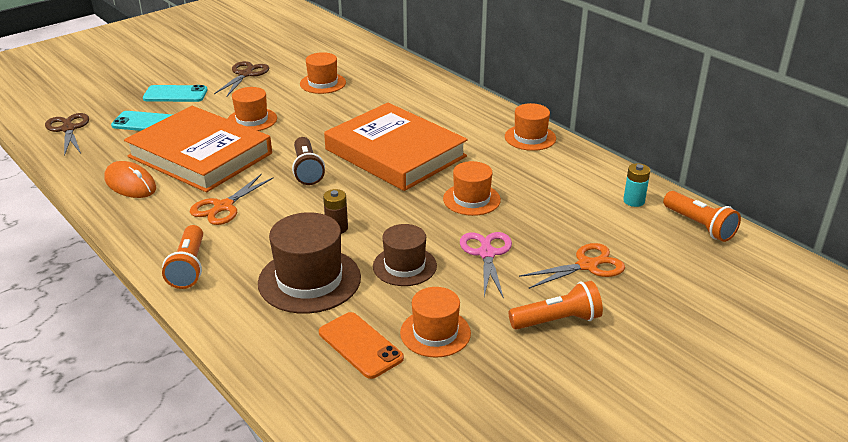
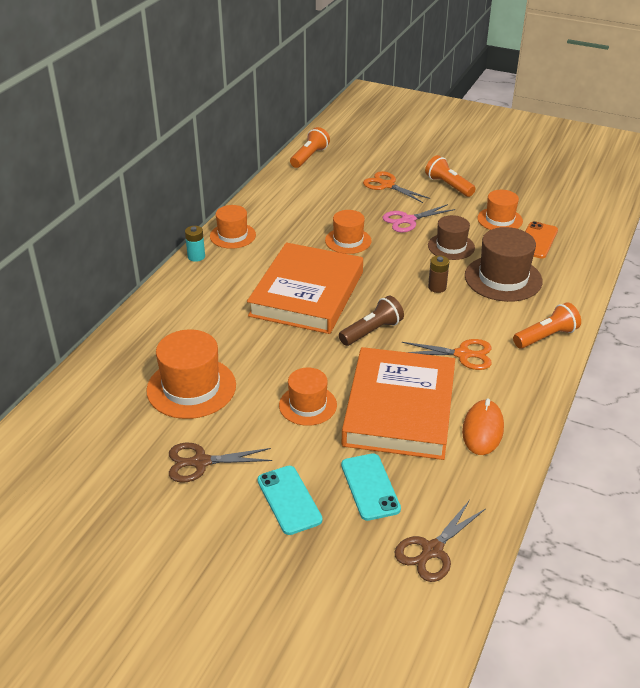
camera: 115 degrees left, 5 degrees up
(323, 83) = (191, 388): orange hat -> orange hat, size x1.57
(634, 201) = (297, 180): turquoise battery -> turquoise battery (196, 256)

